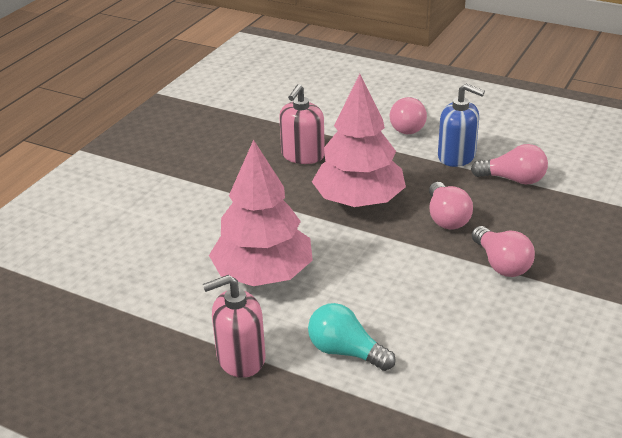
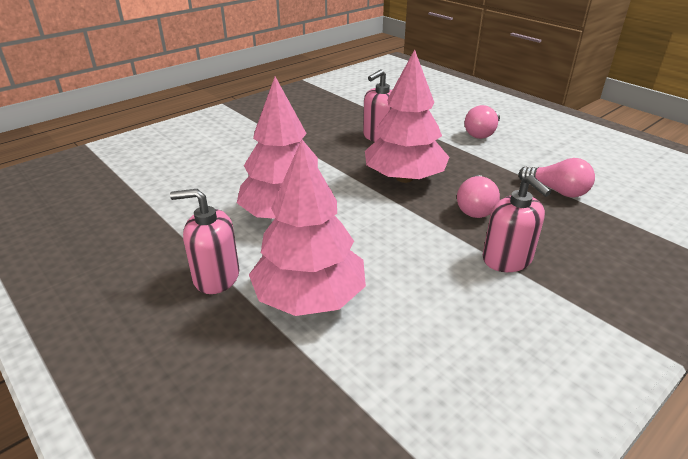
camera: 20 degrees right, 0 degrees up
(345, 351) = (309, 297): turquoise light bulb -> pink tree
(456, 156) = (512, 162): blue soap dispenser -> none
(501, 264) = (507, 259): pink light bulb -> pink soap dispenser

